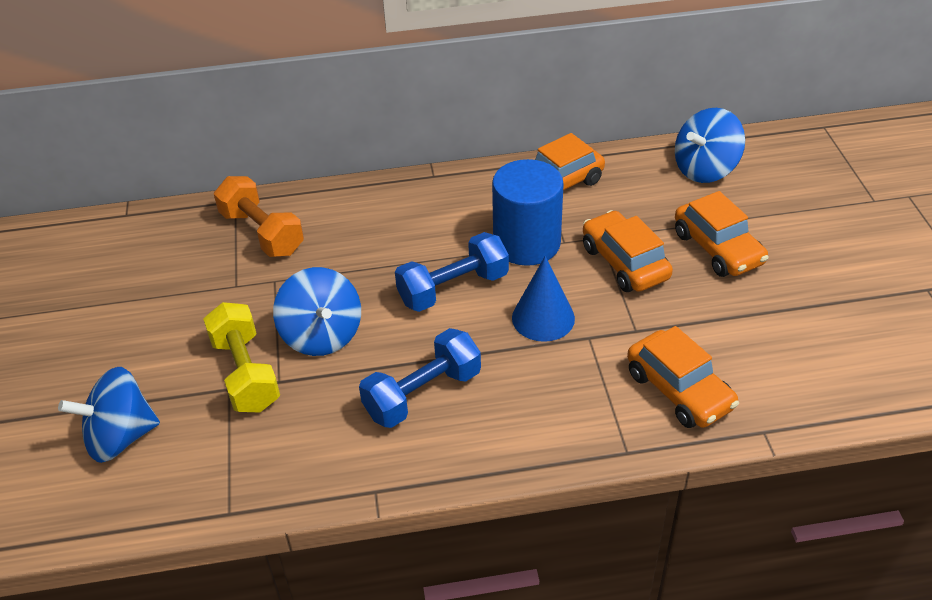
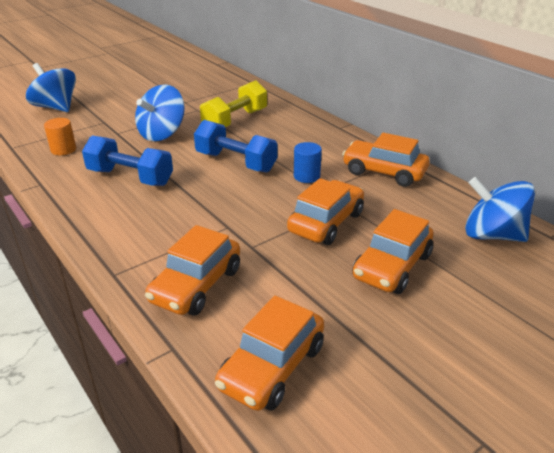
camera: 60 degrees right, 10 degrees down
(246, 373) = (118, 123): yellow dumbbell -> yellow dumbbell (235, 120)
(262, 233) = (234, 96): orange dumbbell -> none
(287, 450) = (63, 150): none -> orange cylinder
(526, 243) = (306, 176): blue cylinder -> blue cylinder, size x0.48
(543, 318) = (233, 202): blue cone -> none
(813, 372) = (272, 367): none -> orange car

